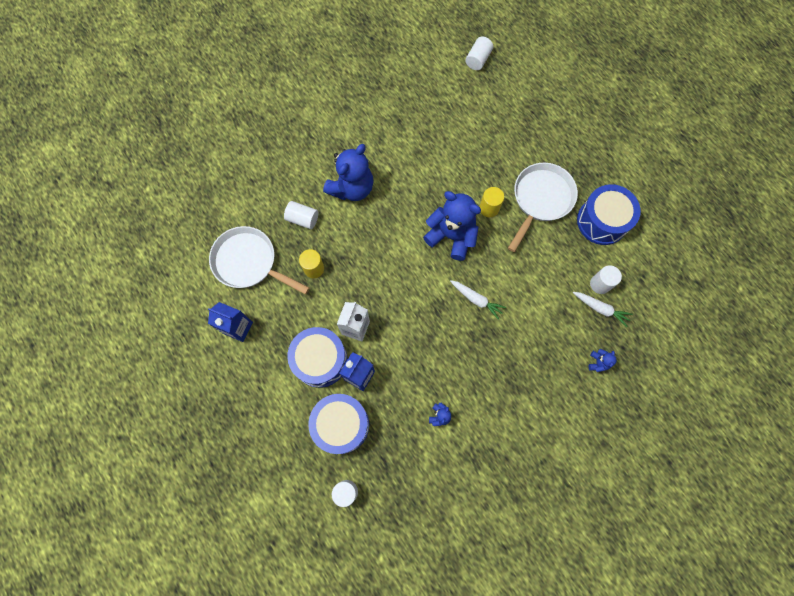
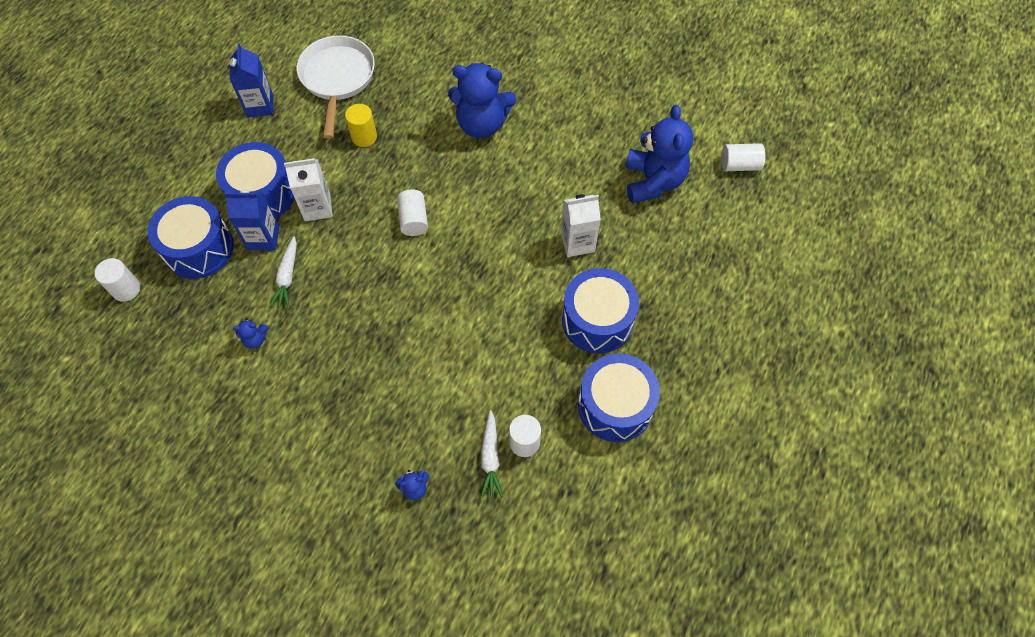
camera: 60 degrees right, 10 degrees down
(302, 219) = (416, 99): white cylinder -> white cylinder (414, 220)
(451, 236) = (485, 247): blue teddy bear -> blue teddy bear (653, 181)
(476, 299) = (420, 311): white carrot -> white carrot (287, 277)
(479, 180) = (577, 242): none -> white carton
(489, 208) = (547, 269): yellow cylinder -> none
(541, 199) = (597, 320): white pan -> blue drum

